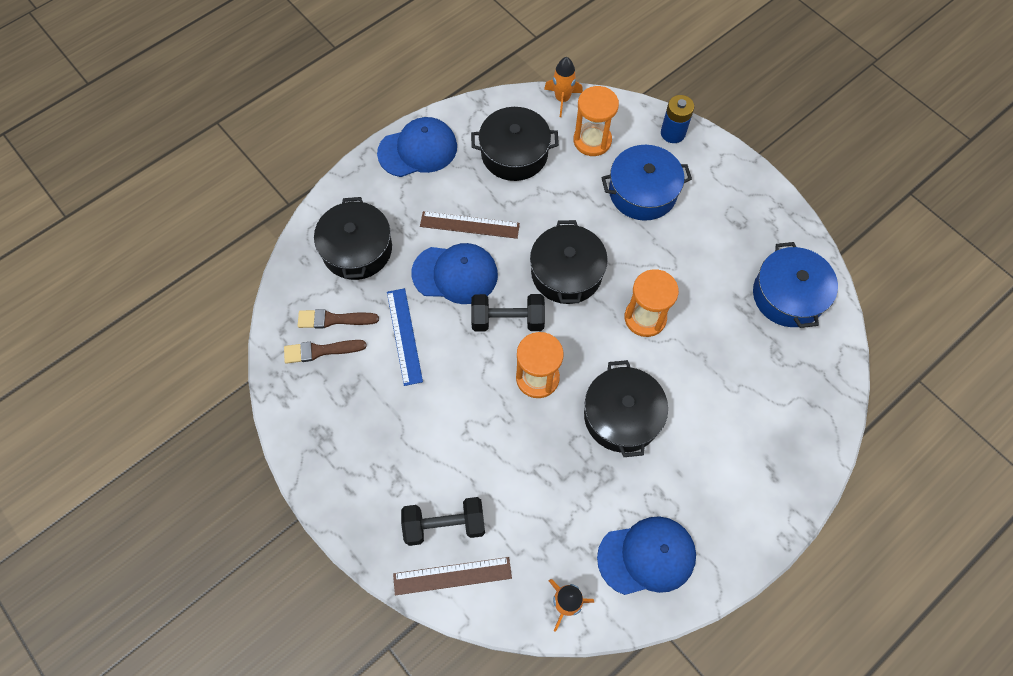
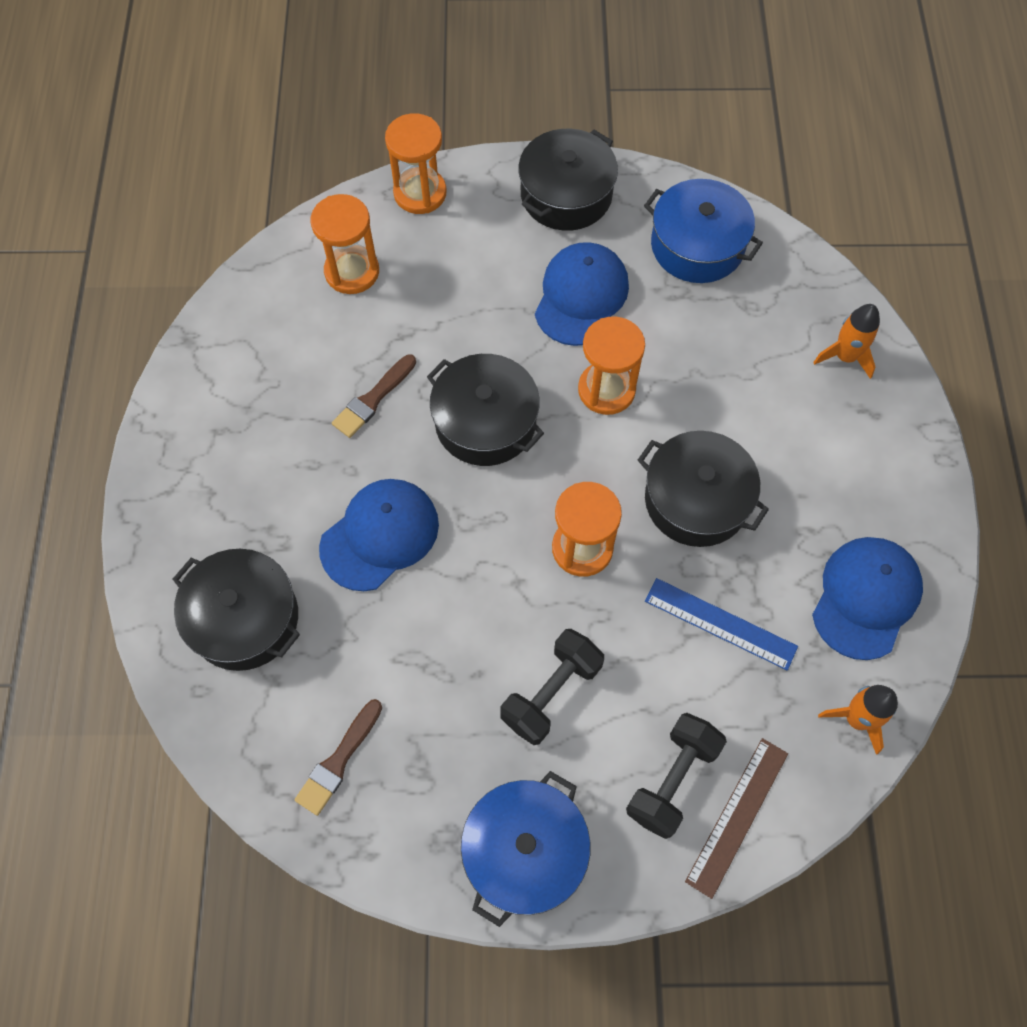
camera: 50 degrees left, 0 degrees up
(333, 319) = (311, 715): brown brush -> brown brush (373, 399)
(404, 336) = (406, 649): blue ruler -> blue ruler (720, 623)
(418, 150) = (180, 452): blue cap -> blue cap (581, 296)
(469, 225) = (333, 473): brown ruler -> none
(507, 320) = (487, 525): black dumbbell -> black dumbbell (551, 693)
(514, 154) = (289, 358): black pot -> black pot (566, 194)
(562, 99) = (271, 258): orange rocket -> orange rocket (845, 357)
(642, 192) = (461, 275): blue pot -> blue pot (525, 851)
(672, 133) = (420, 193): blue battery -> orange hourglass

